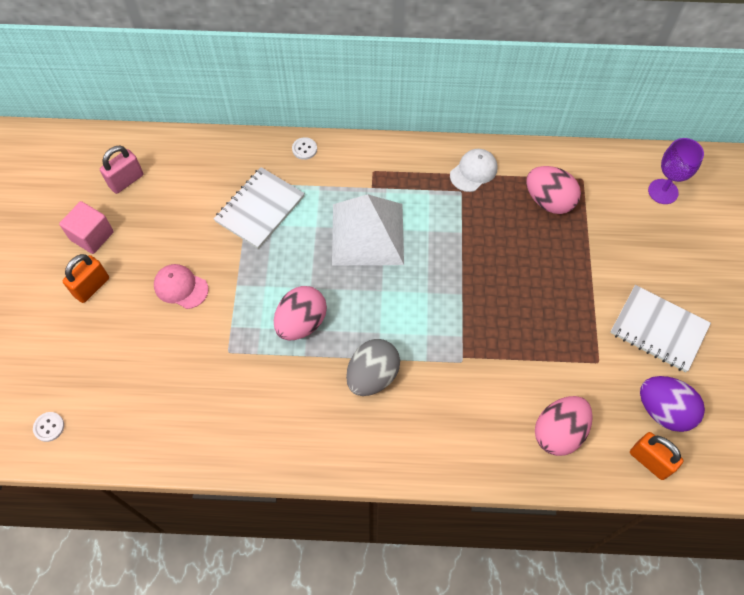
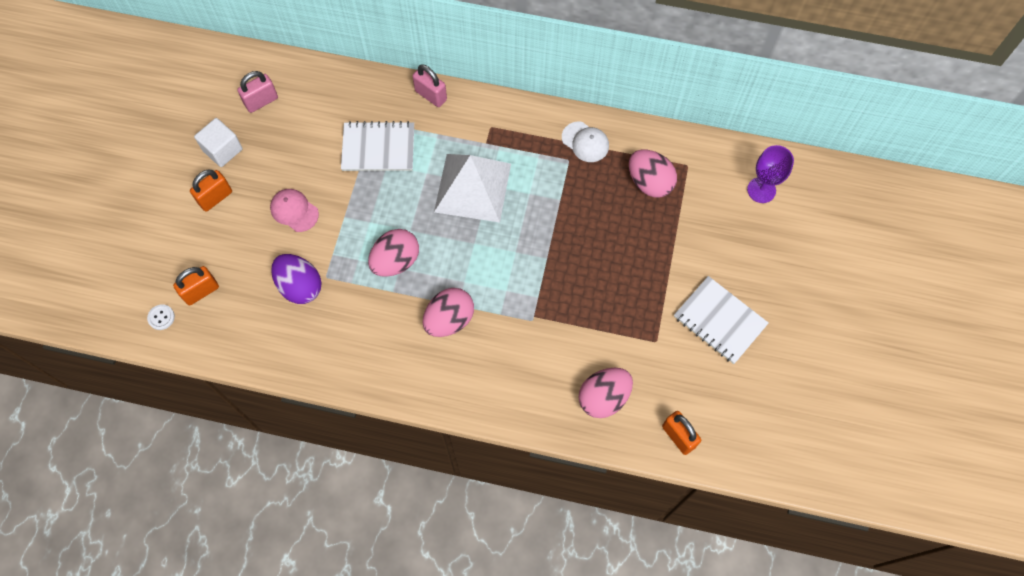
camera: 10 degrees right, 5 degrees up
(90, 390) = (201, 291): none -> orange padlock
(92, 236) = (222, 150): pink cube -> white cube
(260, 209) = (378, 148): white notebook -> white notebook turned 45 degrees clockwise
(304, 149) = (431, 95): white button -> pink padlock
(372, 376) = (449, 320): grey egg -> pink egg
(473, 171) = (585, 142): white cap -> white cap turned 75 degrees clockwise
(663, 410) = (703, 394): purple egg -> purple egg (300, 286)

